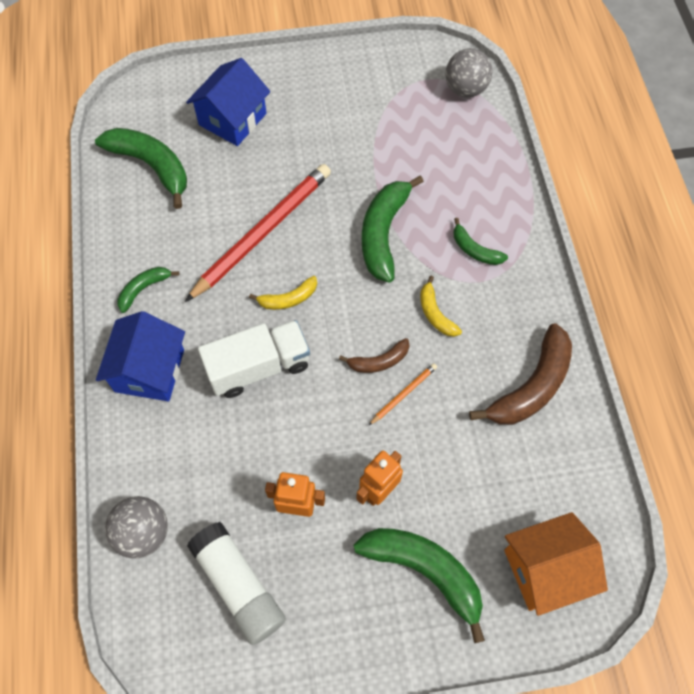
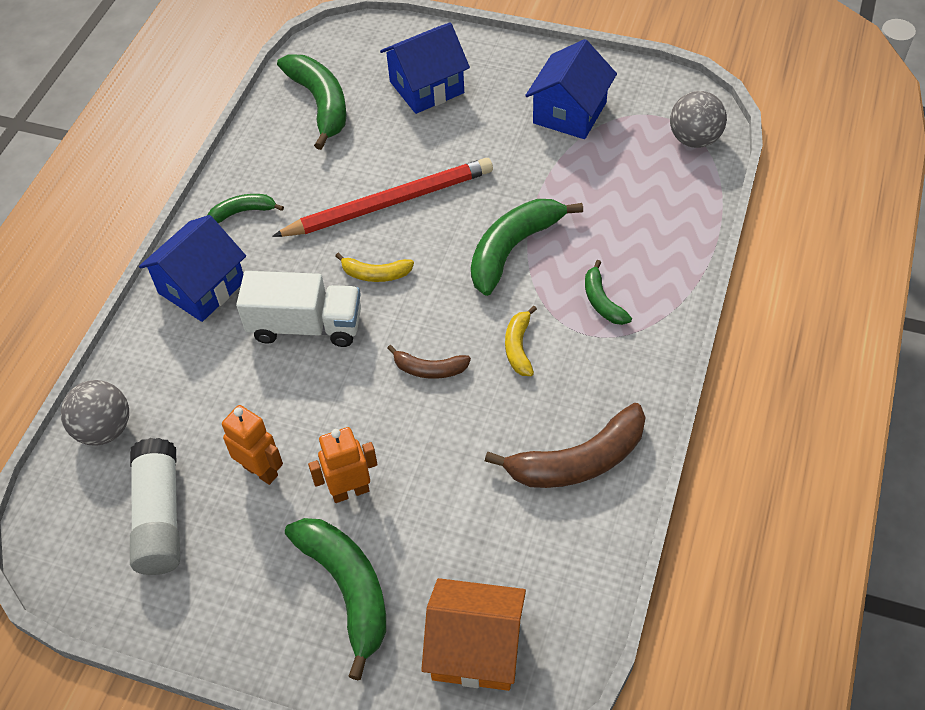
camera: 30 degrees right, 10 degrees down
(360, 101) = (569, 113): none -> blue house
(403, 394) = (435, 411): orange pencil -> none

